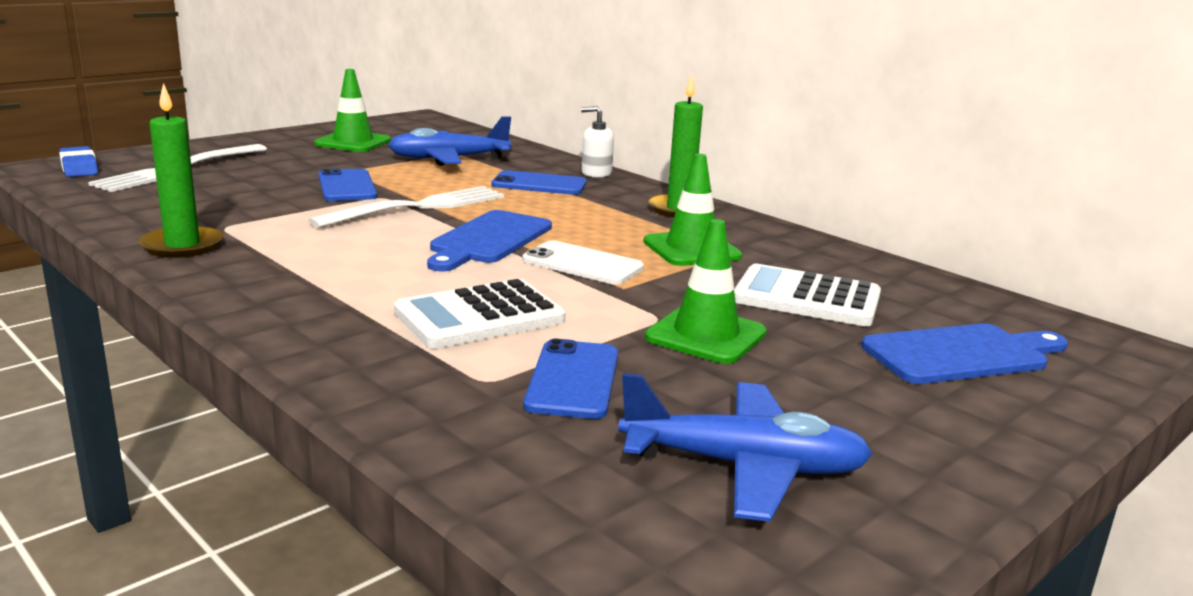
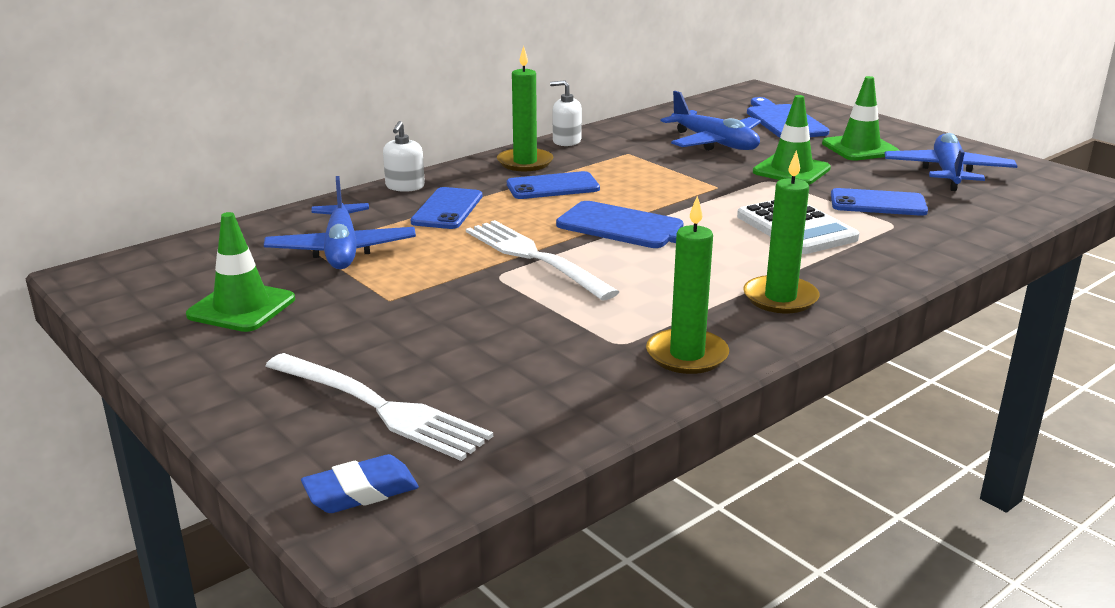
camera: 85 degrees left, 5 degrees up
(278, 289) = (780, 298): none -> green candle
(347, 186) = (459, 295): blue phone -> blue phone (553, 187)
(582, 264) = (674, 197): white phone -> none
(691, 249) = (628, 164): green traffic cone -> green traffic cone (859, 148)
(765, 227) = (566, 141): none -> white soap dispenser
(806, 298) = (714, 143): white calculator -> blue plane

